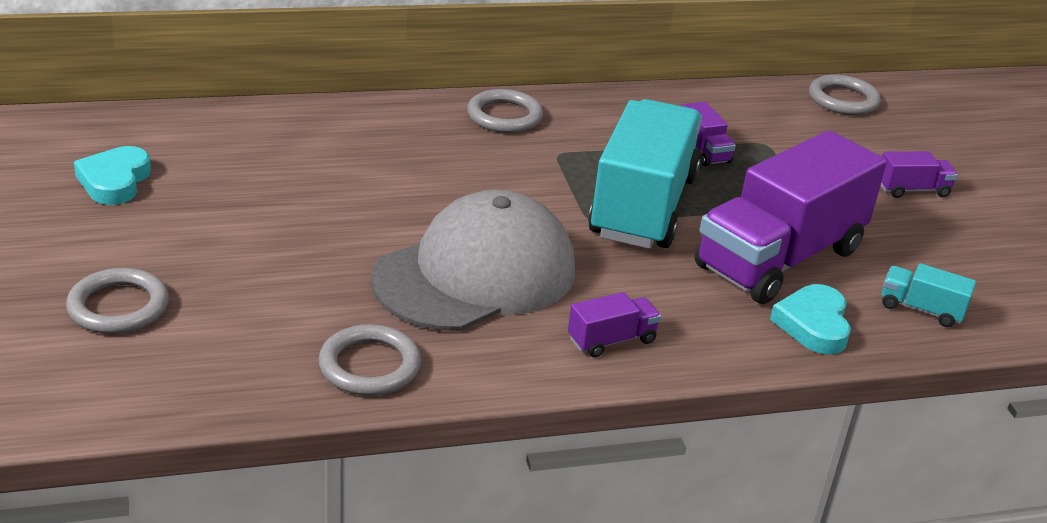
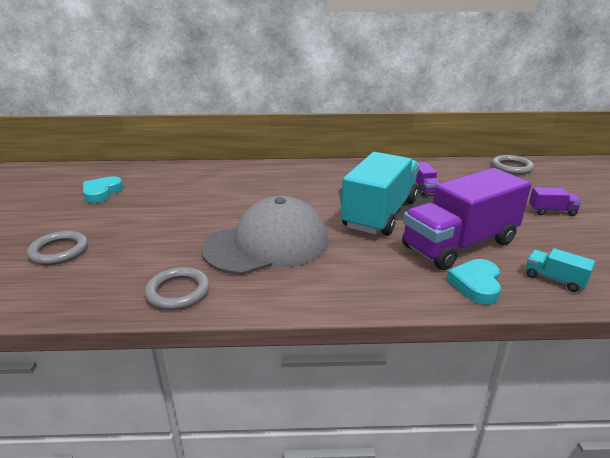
camera: 15 degrees right, 5 degrees down
(504, 116) = (317, 170): grey ring -> none
(611, 340) = (336, 286): purple truck -> none

